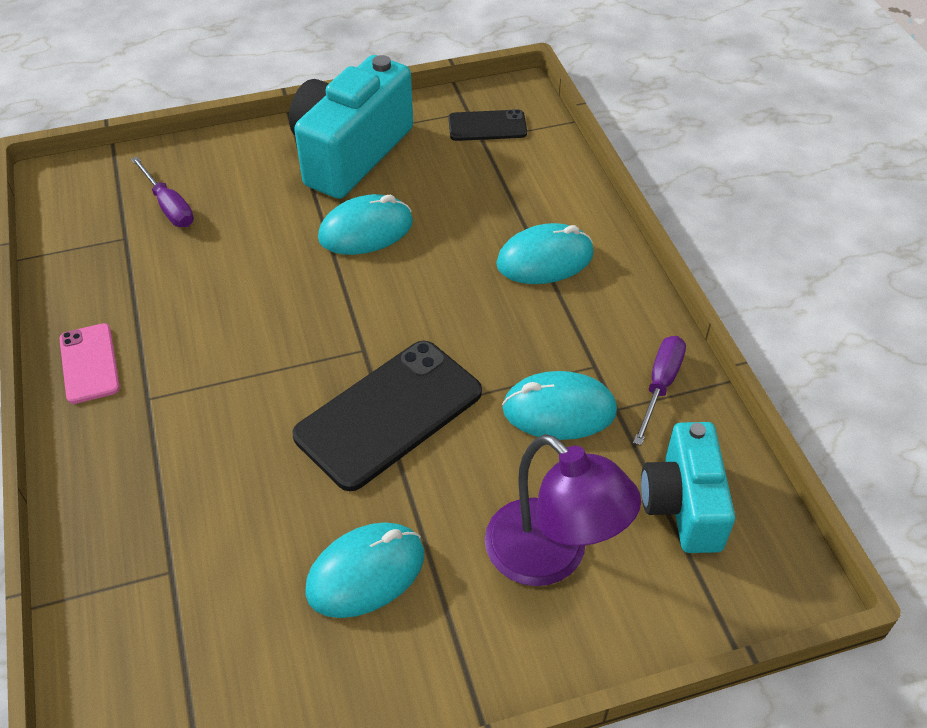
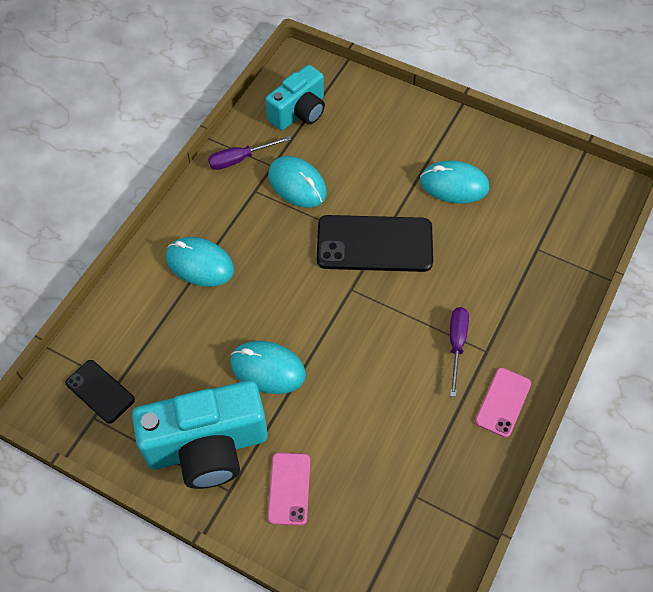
camera: 135 degrees left, 10 degrees up
(168, 206) = (365, 502): purple screwdriver -> purple screwdriver (456, 345)
(248, 173) = (289, 488): none -> pink phone
(551, 557) = (374, 134): purple lamp -> none

